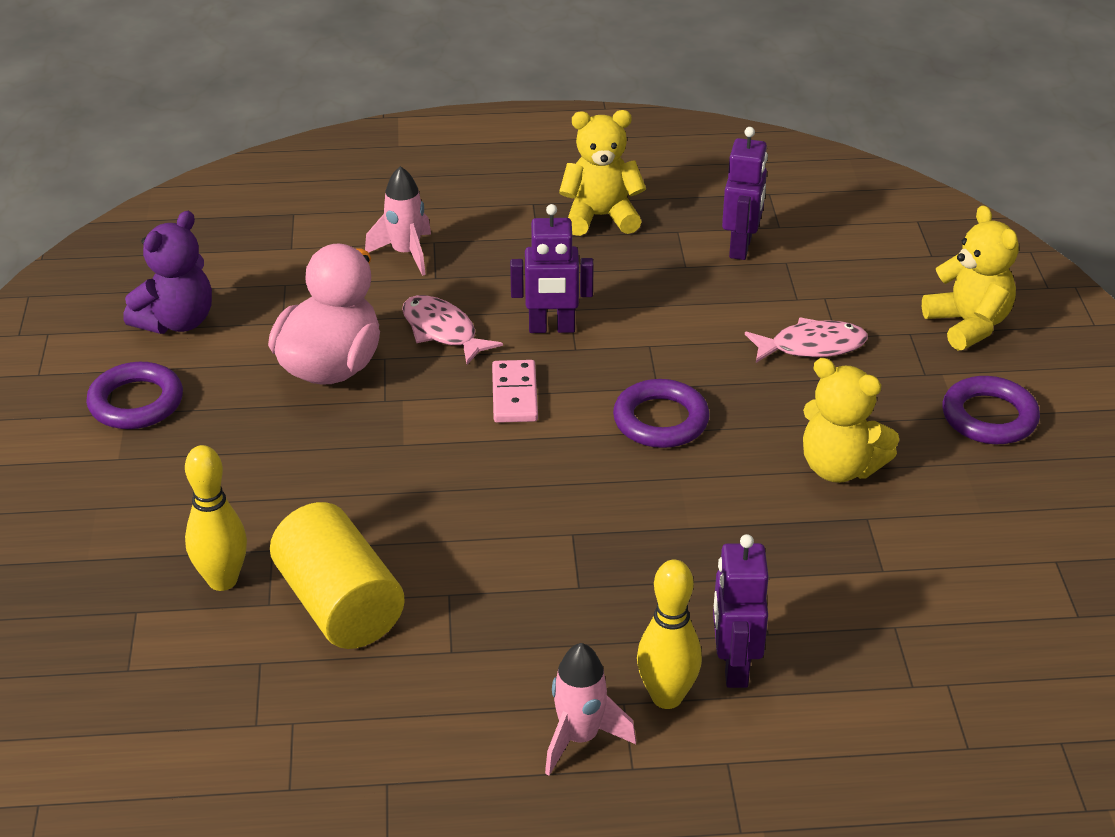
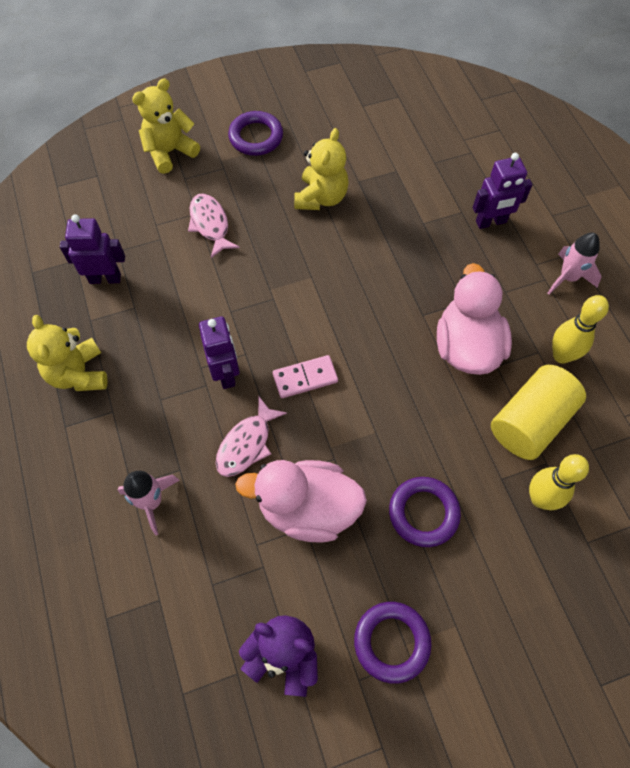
camera: 105 degrees left, 25 degrees up
(496, 568) = (466, 346): none -> pink duck
(660, 420) = (306, 290): purple ring -> purple ring (423, 513)
(667, 697) = (524, 246): yellow bowling pin -> yellow bowling pin (561, 355)

